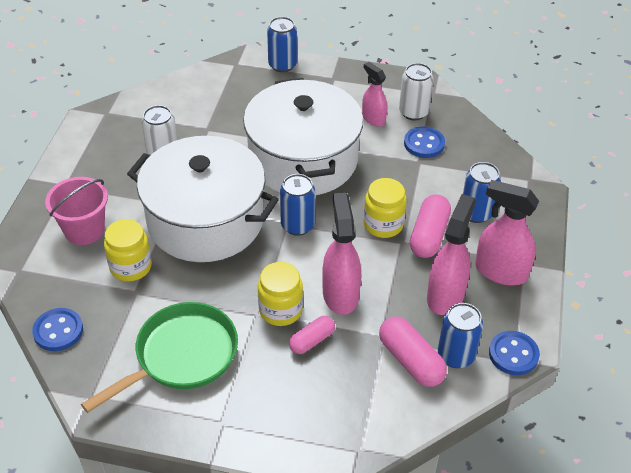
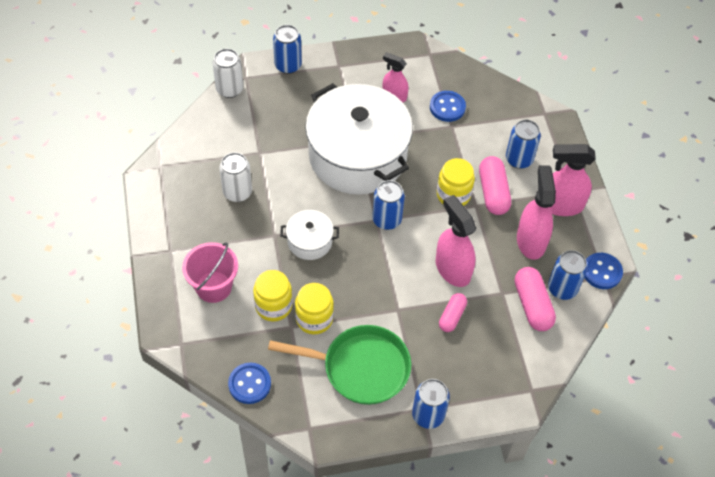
camera: 25 degrees left, 10 degrees up
(181, 356) = (360, 368): green pan -> green pan turned 75 degrees clockwise
(205, 220) = (309, 241): white pot -> white pot, size x0.43
(224, 431) = (428, 415): none -> blue can
(280, 310) = (414, 299): yellow jar -> yellow jar (314, 319)
(410, 360) = (532, 305): pink capsule -> pink capsule turned 45 degrees clockwise
(413, 112) = (424, 79): white can -> white can (229, 89)

